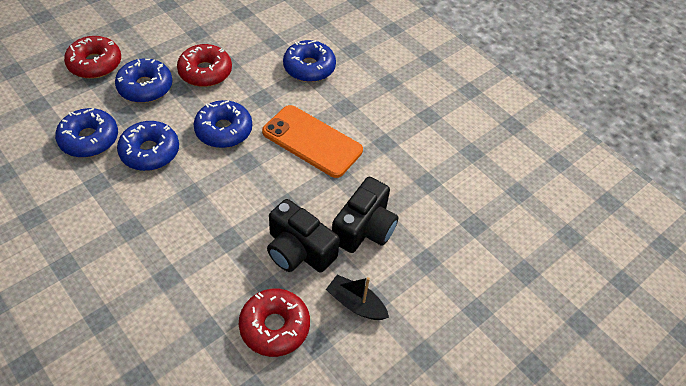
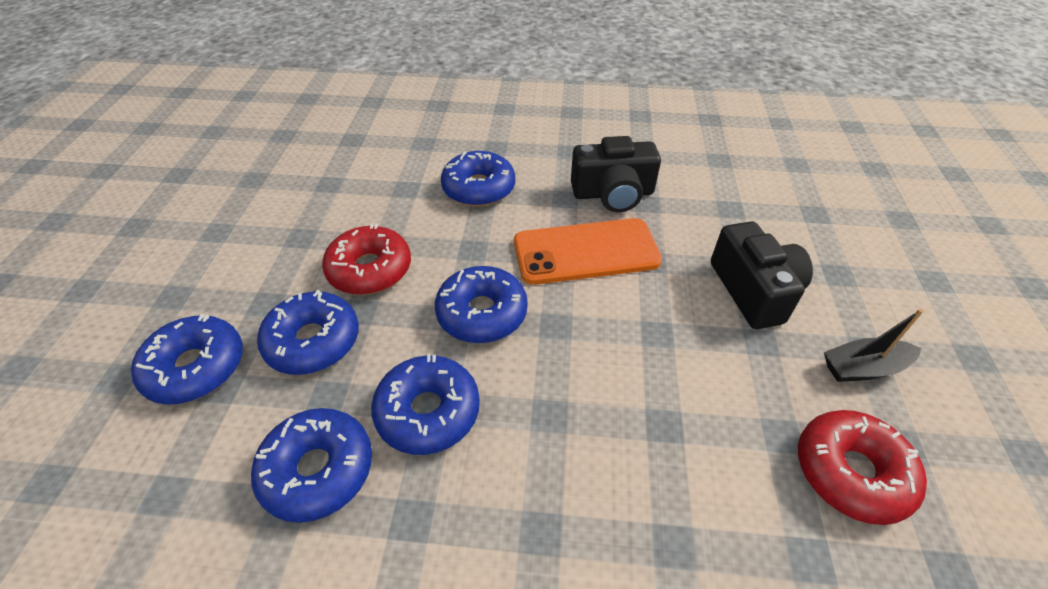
camera: 40 degrees left, 5 degrees down
(95, 64) = (196, 367): red donut -> blue donut
(299, 250) = (741, 367): black camera -> black camera (613, 194)

